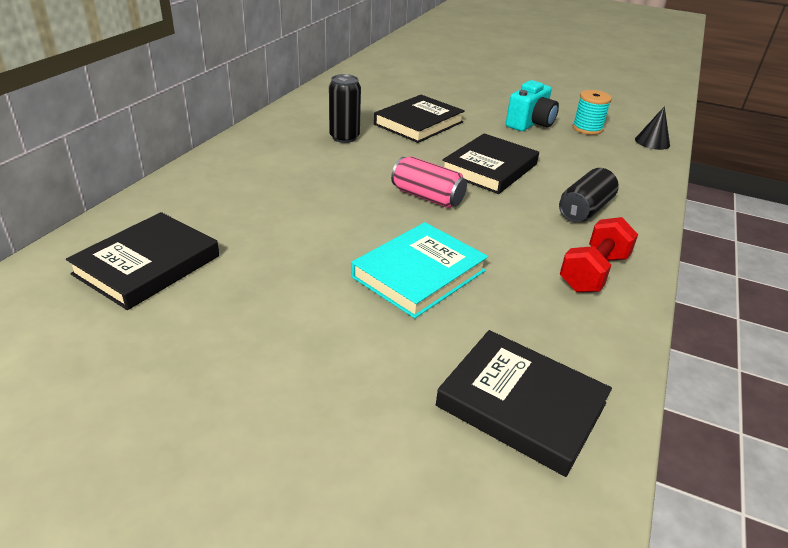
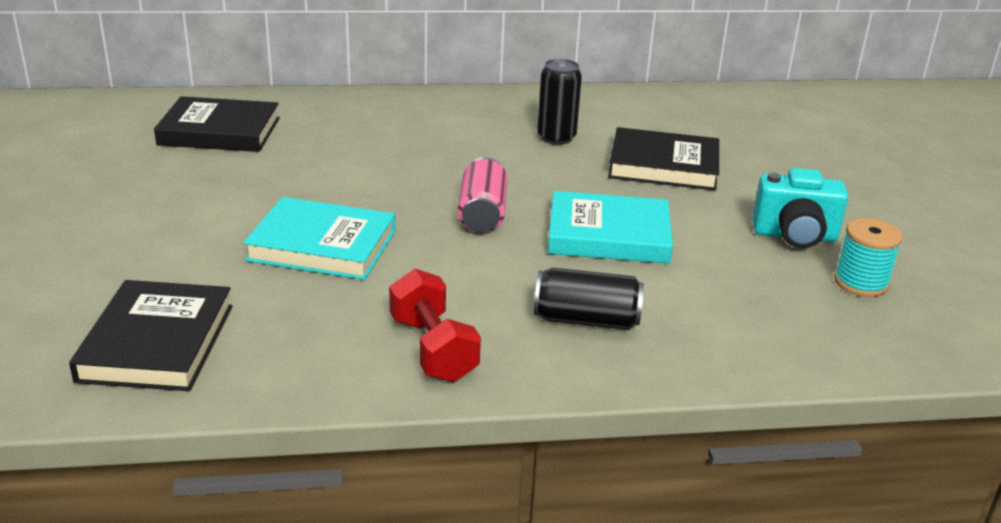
camera: 60 degrees right, 5 degrees down
(489, 168) = (608, 235): black book -> turquoise book
(593, 272) = (433, 349): red dumbbell -> red dumbbell turned 60 degrees clockwise
(652, 142) = (913, 349): black cone -> none

